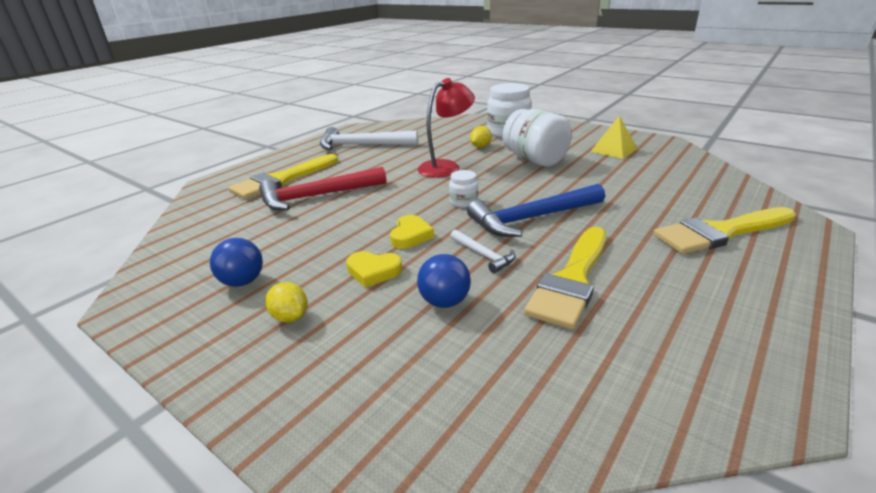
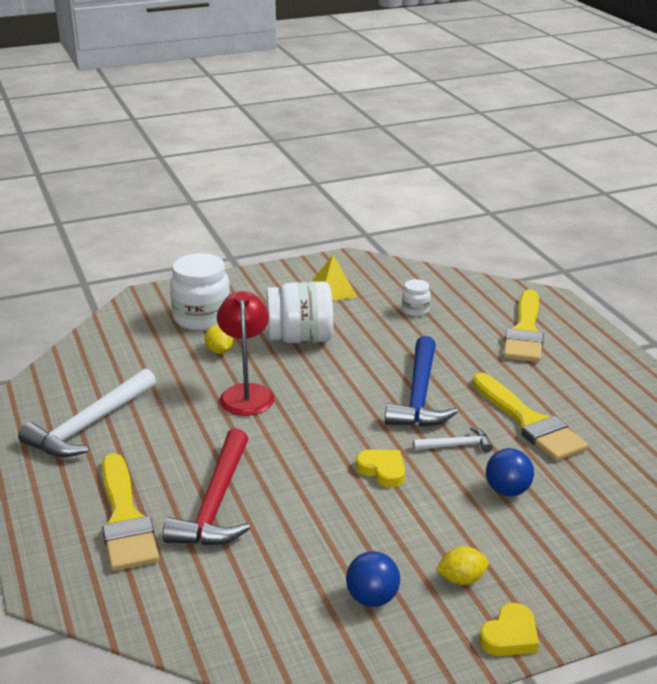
camera: 60 degrees left, 0 degrees up
(373, 271) = (428, 512): yellow heart -> yellow heart (510, 636)
(463, 202) = (346, 416): white jar -> white jar (415, 310)

